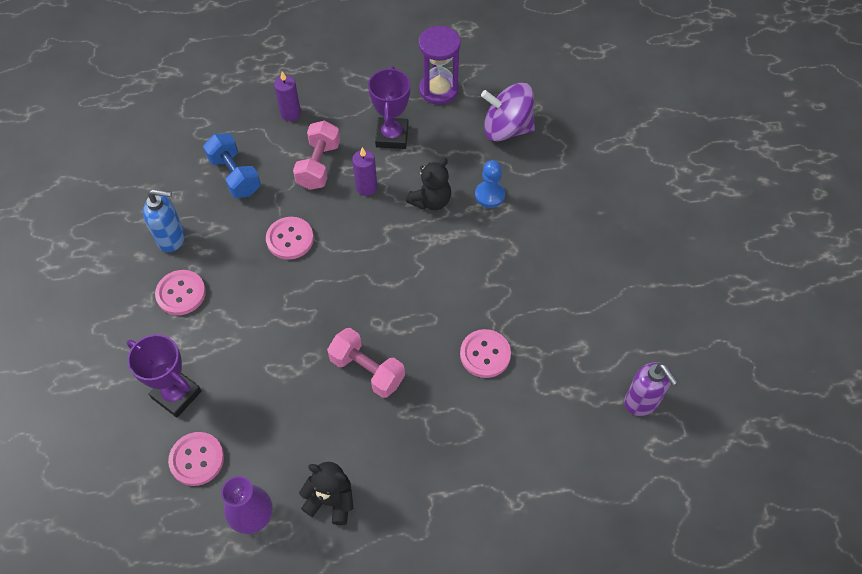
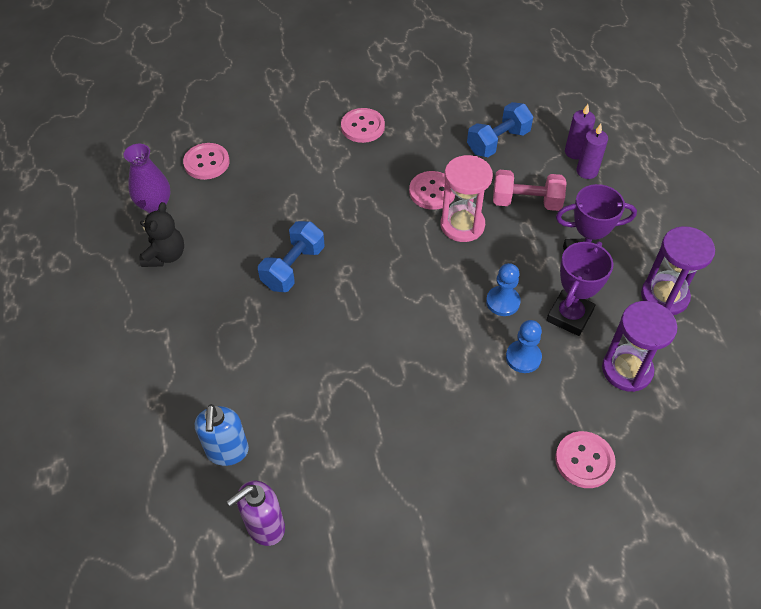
camera: 85 degrees right, 5 degrees down
(172, 238) = (418, 111): blue soap dispenser -> blue soap dispenser (227, 451)
(176, 394) = (265, 140): purple trophy -> purple trophy (569, 316)
(338, 219) = (462, 225): none -> pink hourglass
(366, 187) = (508, 244): purple candle -> purple candle (575, 152)
(367, 370) = (293, 267): pink dumbbell -> blue dumbbell
(431, 201) = (503, 302): black teddy bear -> blue pawn
(485, 354) = (316, 365): pink button -> pink button (584, 460)
(506, 129) = (627, 370): purple spinning top -> purple hourglass

